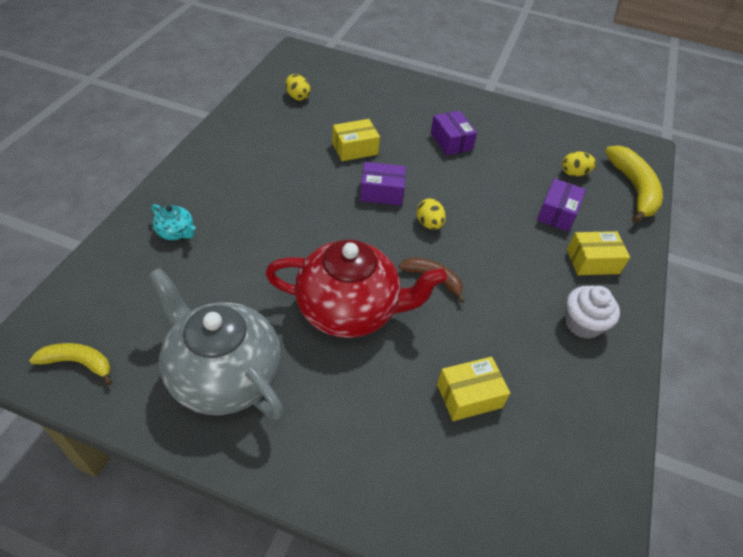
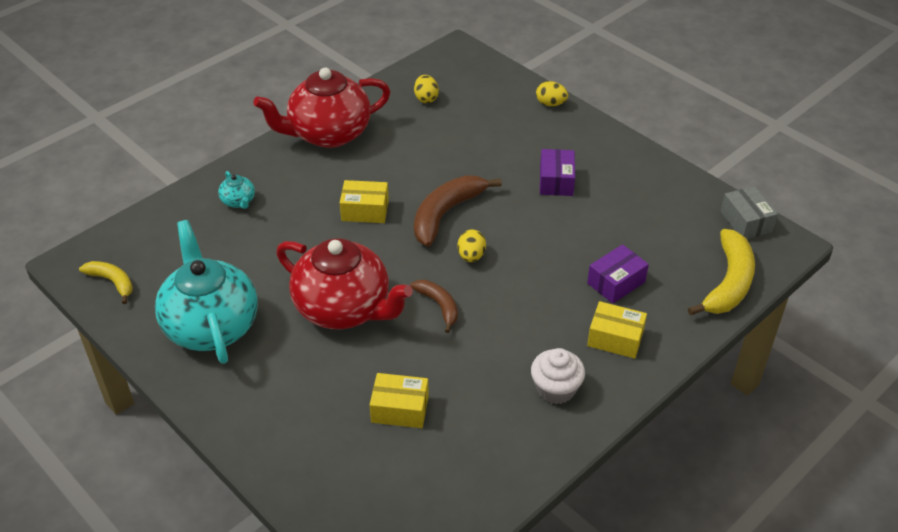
camera: 30 degrees right, 5 degrees down
(224, 375) = (211, 325): grey teapot -> turquoise teapot
(228, 146) = (328, 134): none -> red teapot
(355, 148) = (448, 165): yellow box -> yellow box (365, 210)
(382, 192) = (446, 214): purple box -> brown banana
(574, 173) = (670, 248): yellow egg -> yellow egg (550, 104)
(607, 138) = (746, 222): none -> grey box

